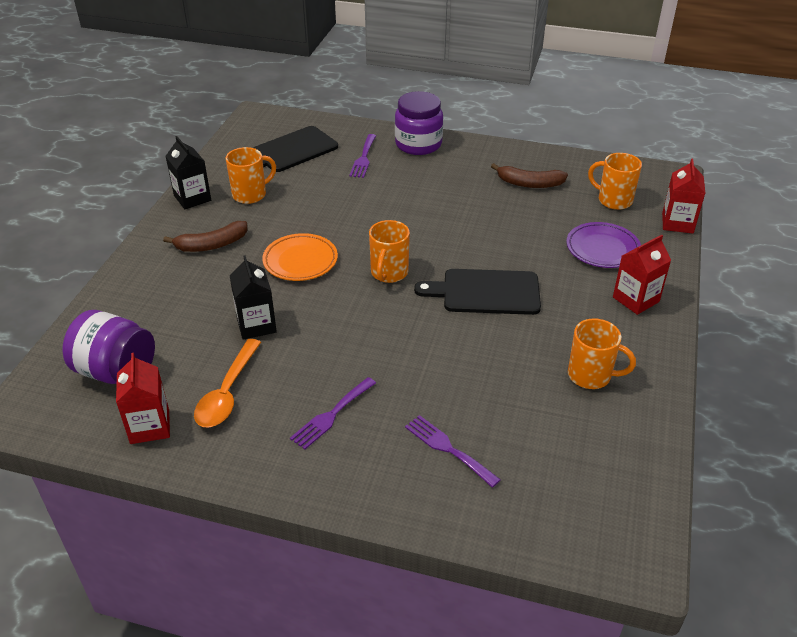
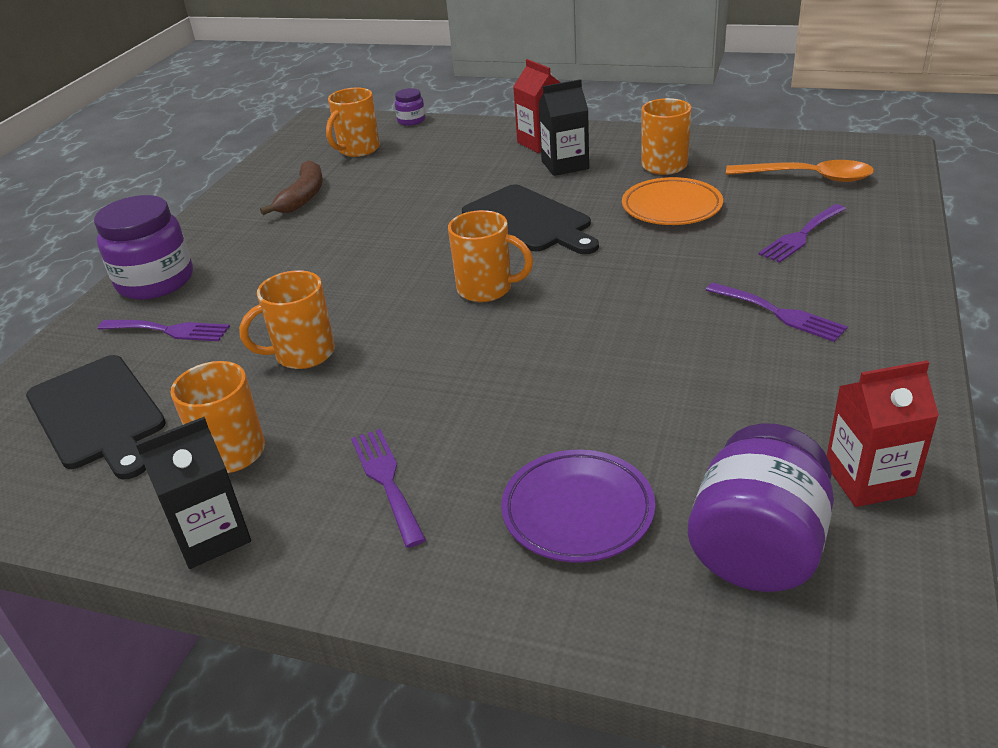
camera: 85 degrees left, 5 degrees down
(212, 245) = (386, 480): brown banana -> purple fork
(227, 393) = (768, 407): orange spoon -> orange spoon (808, 177)
(256, 325) = (611, 398): black carton -> black carton (565, 165)
(300, 261) = (449, 370): orange plate -> orange plate (671, 207)
(329, 206) = (303, 354): none -> orange mug
(486, 292) = (529, 220): black cutting board -> black cutting board turned 45 degrees counterclockwise
(602, 249) = (452, 157): purple plate -> purple plate (577, 511)
(677, 223) = (411, 120): red carton -> purple jar

